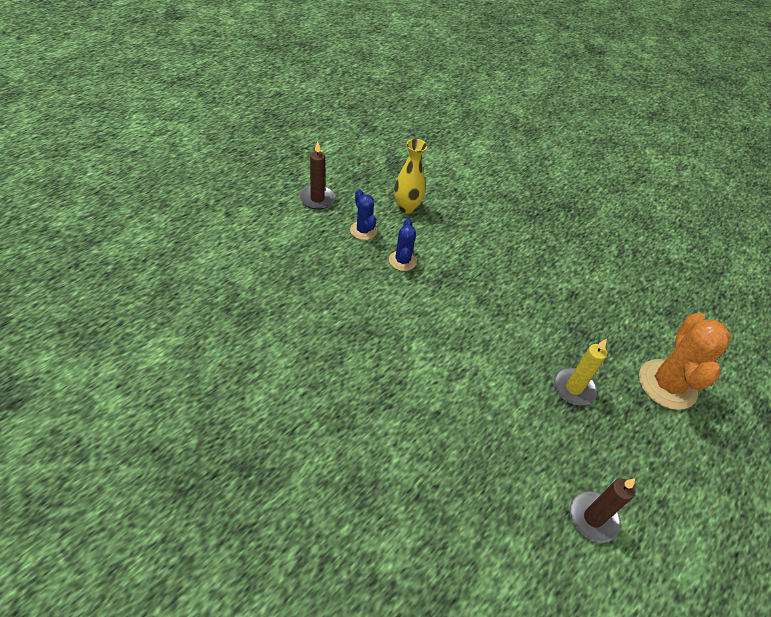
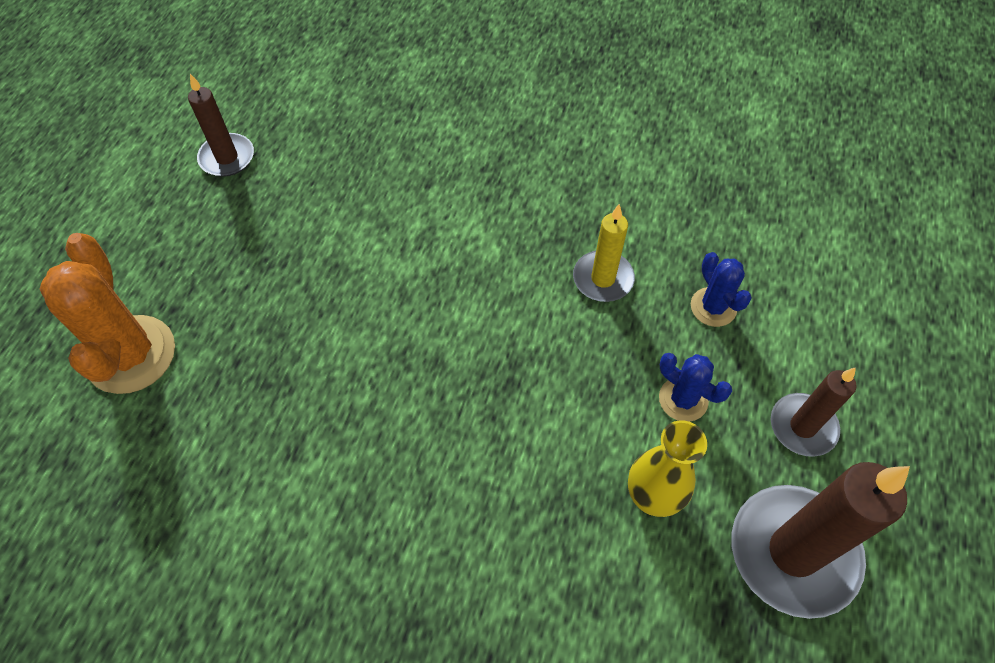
camera: 160 degrees right, 10 degrees up
(362, 170) = (793, 552): none -> brown candle
(402, 261) = (587, 372): blue cactus -> blue cactus (713, 307)
(573, 388) = (268, 287): yellow candle -> yellow candle (603, 279)

